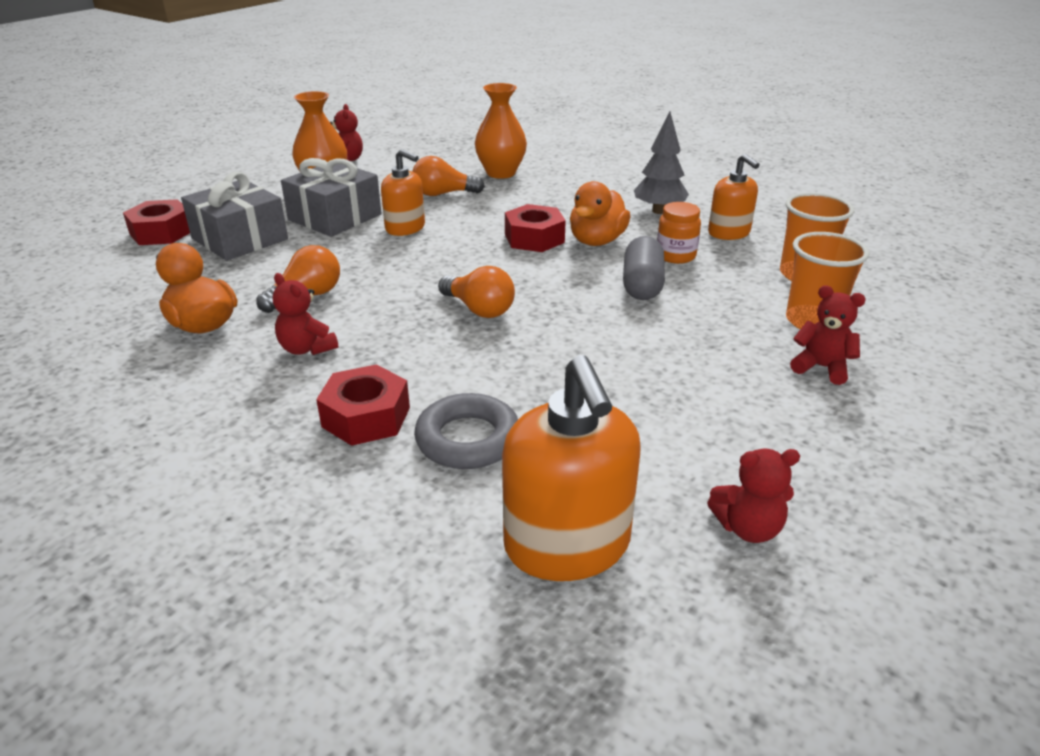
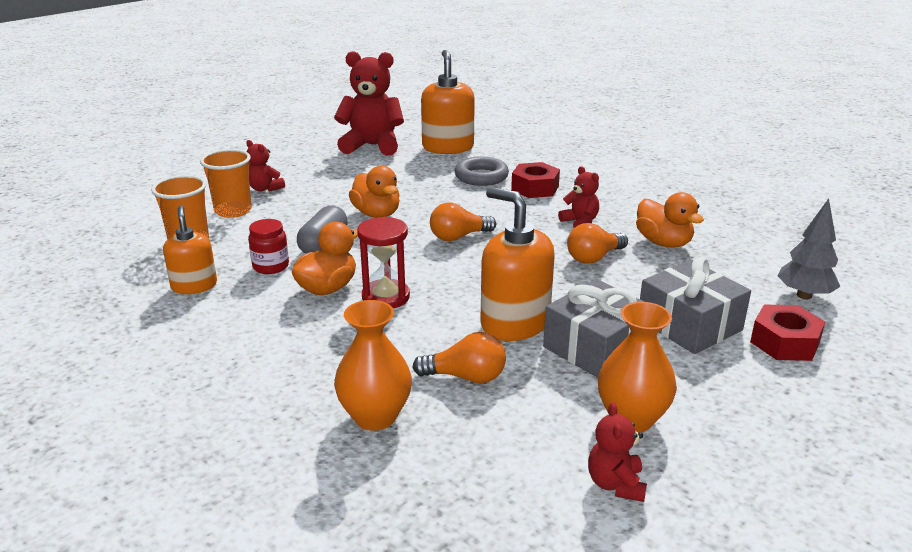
camera: 170 degrees left, 5 degrees down
(405, 228) = (514, 323): orange soap dispenser -> orange soap dispenser, size x1.61
(479, 309) = (458, 237): orange light bulb -> orange light bulb turned 75 degrees counterclockwise
(534, 238) = (385, 297): red nut -> red hourglass
(608, 335) = (376, 214): none -> orange duck
(658, 211) = (230, 321): grey tree -> grey tree (804, 295)
(675, 256) = (271, 266): orange jar -> red jar
(748, 528) = (372, 146): red teddy bear -> red teddy bear, size x2.02

